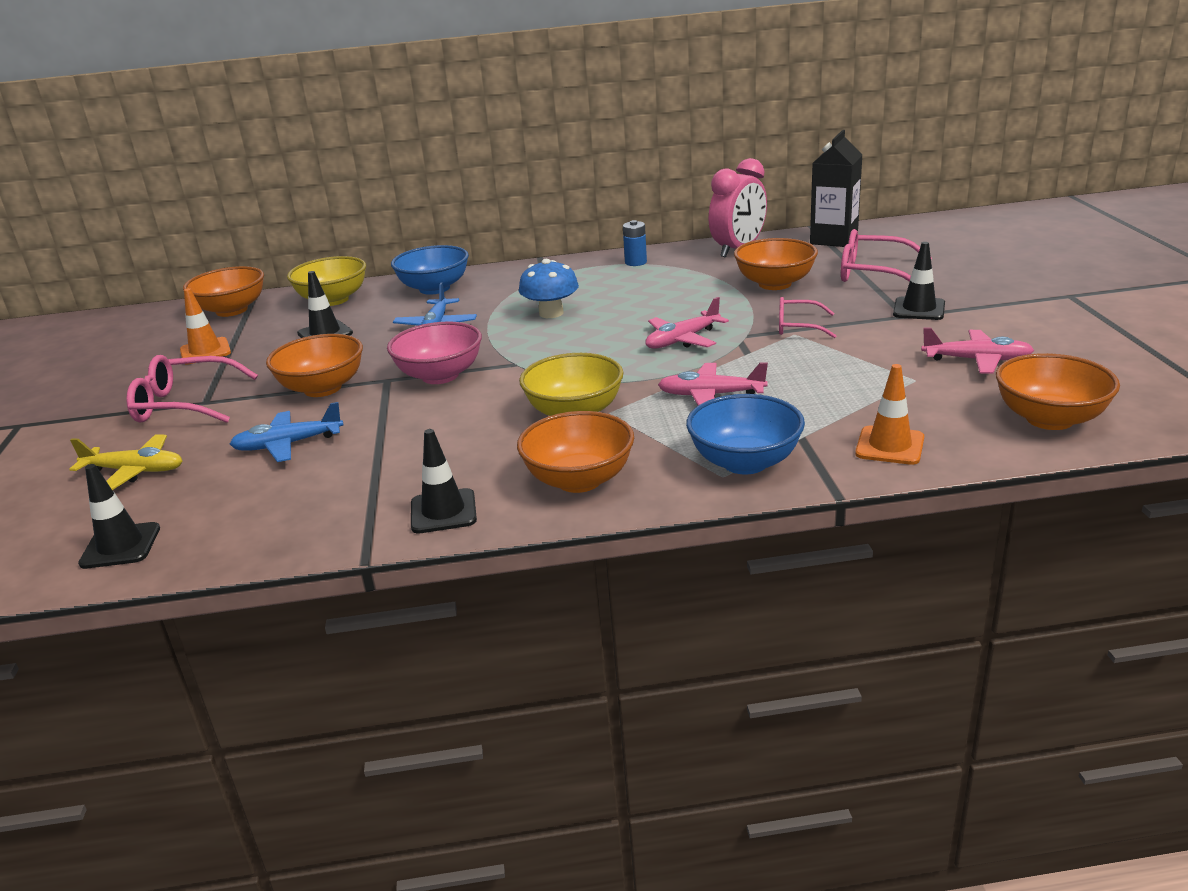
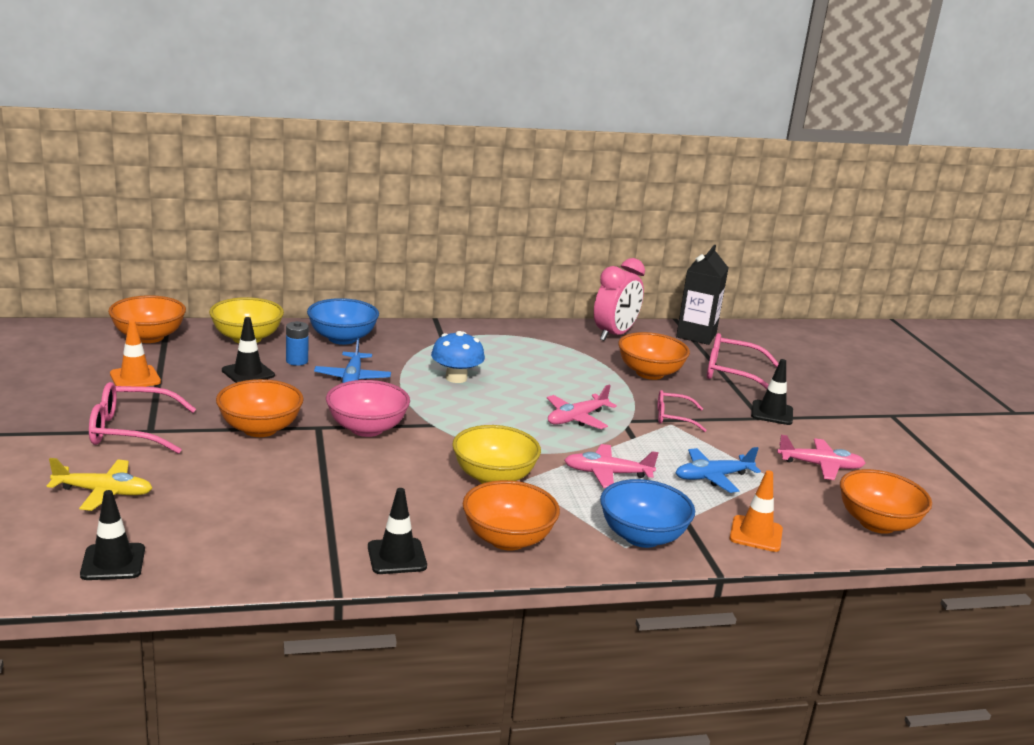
camera: 10 degrees left, 5 degrees down
(288, 444) = (242, 481): blue plane -> blue plane (712, 477)
(635, 262) = (524, 335): blue battery -> blue battery (297, 361)

